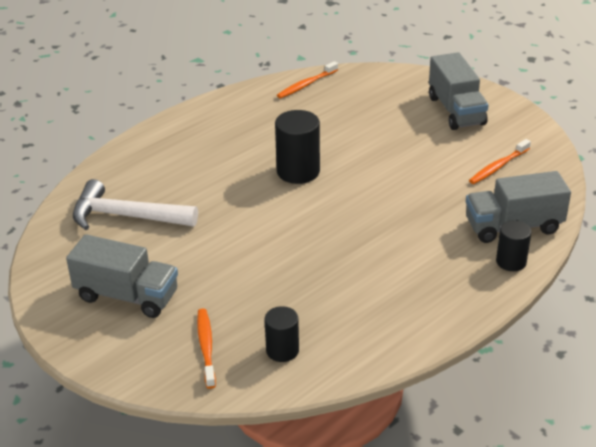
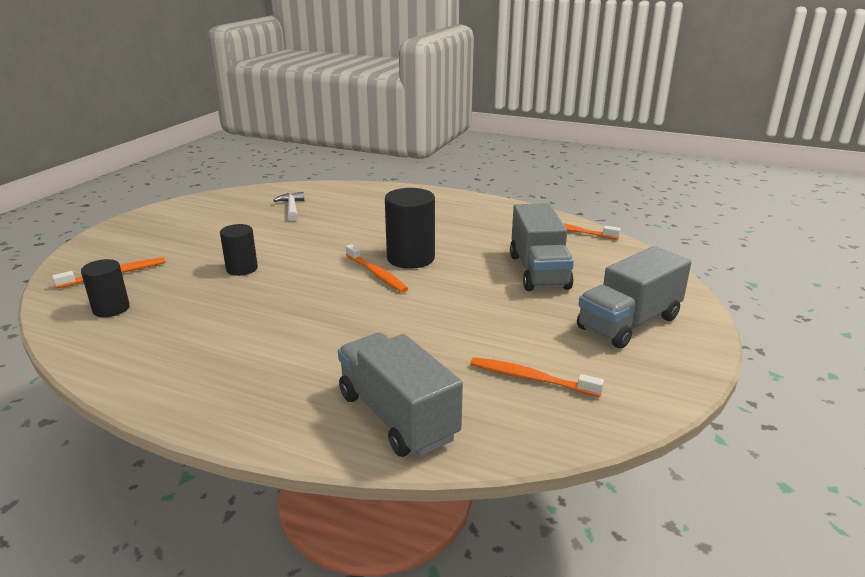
camera: 65 degrees right, 10 degrees down
(126, 216) = (292, 208): white hammer -> white hammer, size x0.51
(127, 296) = (183, 230): grey truck -> grey truck (538, 271)
(315, 194) = (376, 274): none -> orange toothbrush
(511, 261) = (313, 429): black cylinder -> black cylinder (242, 269)

